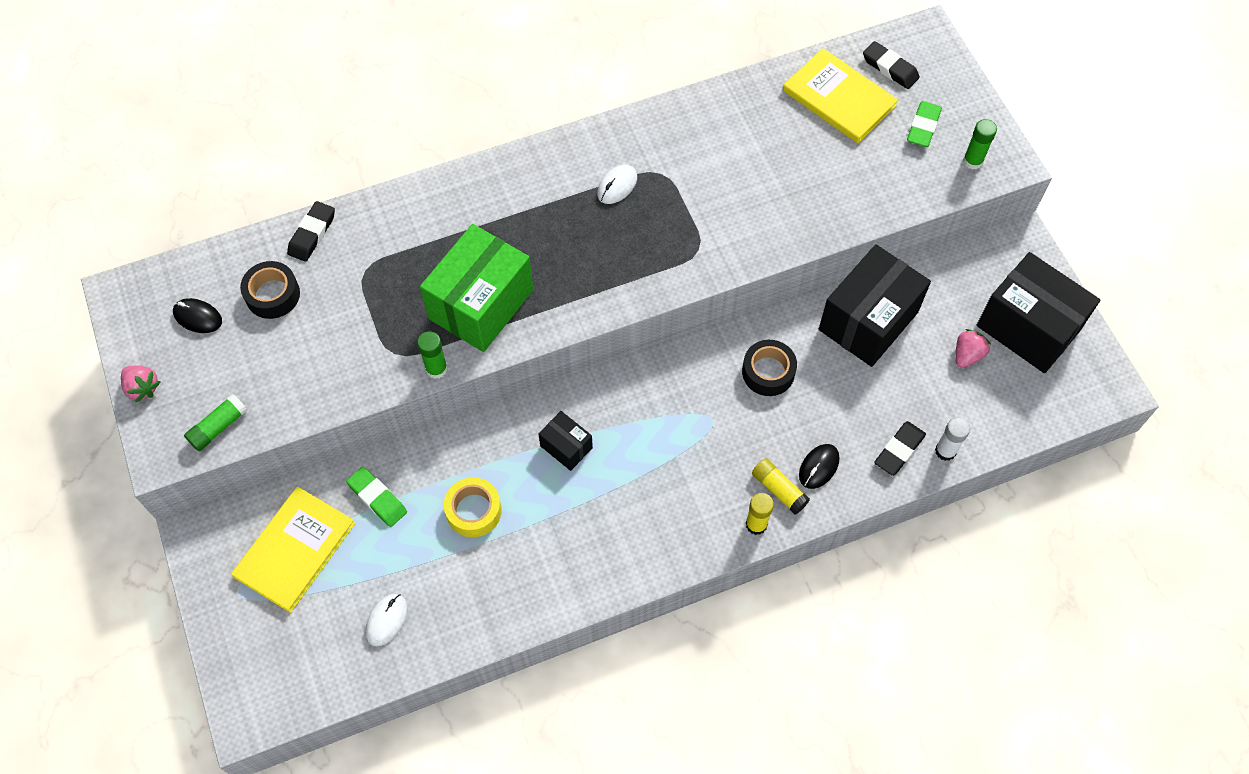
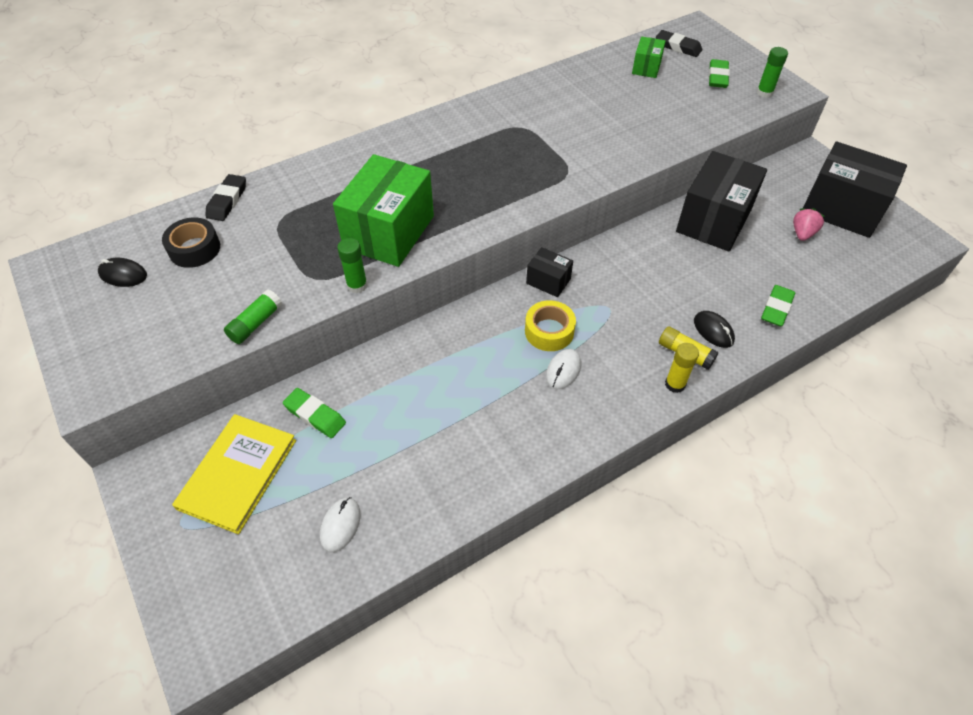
camera: 10 degrees left, 10 degrees down
(142, 388) = (68, 338): pink strawberry -> none
(218, 427) = (148, 361): green glue stick -> green glue stick (256, 323)
(473, 511) = (410, 412): yellow tape -> yellow tape (549, 331)
(566, 447) = (485, 347): black box -> black box (548, 281)
(617, 186) = (487, 139): white mouse -> white mouse (563, 370)
(768, 372) = (645, 267): black tape -> none
(818, 467) = (713, 331): black mouse -> black mouse turned 60 degrees counterclockwise
(839, 98) = (646, 68): yellow book -> green box
(899, 450) = (776, 308): black eraser -> green eraser
(945, 451) = (815, 303): white glue stick -> none

